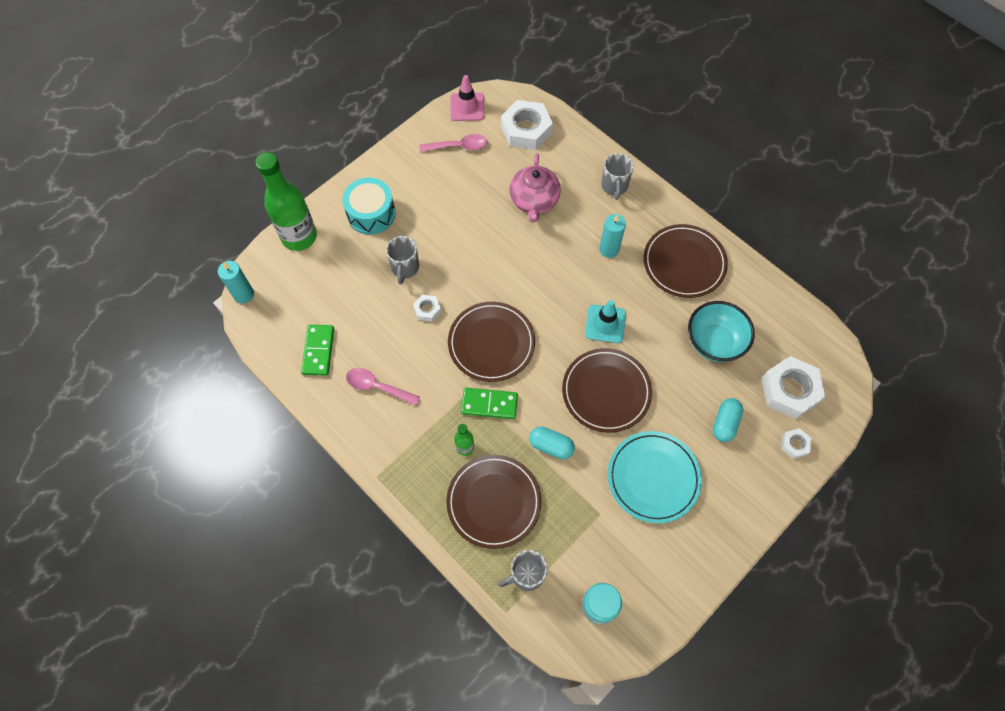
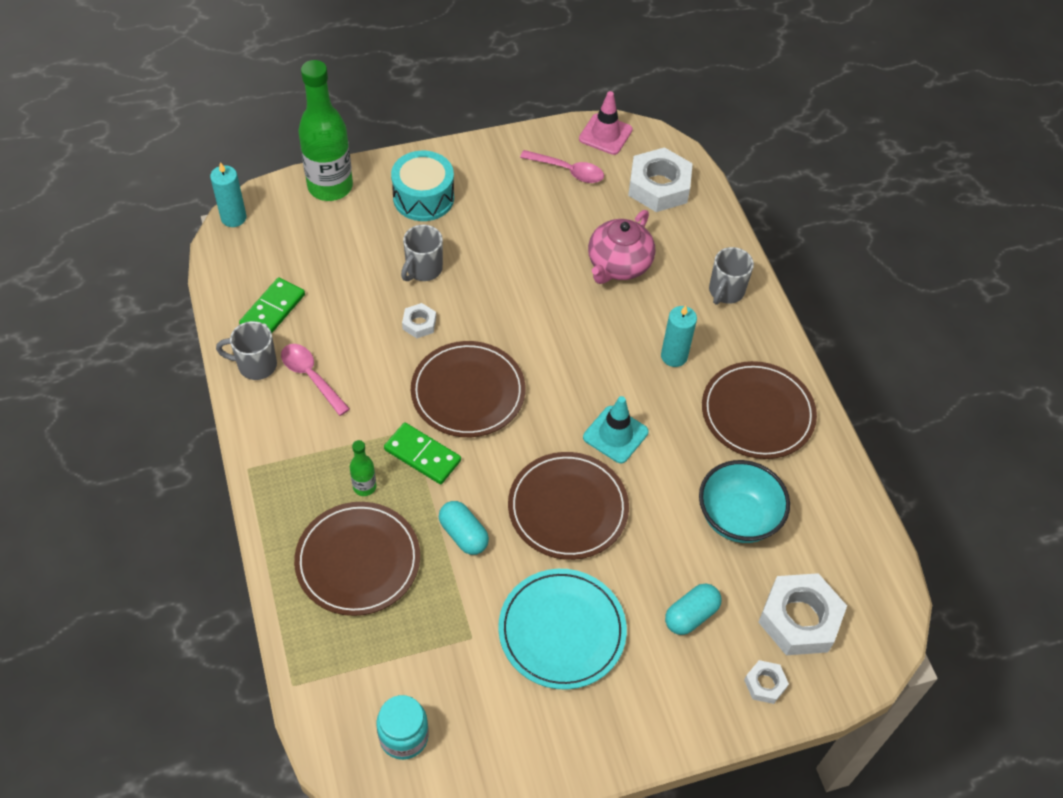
camera: 25 degrees right, 10 degrees down
(526, 575) = (342, 657): grey mug -> grey mug (255, 365)

